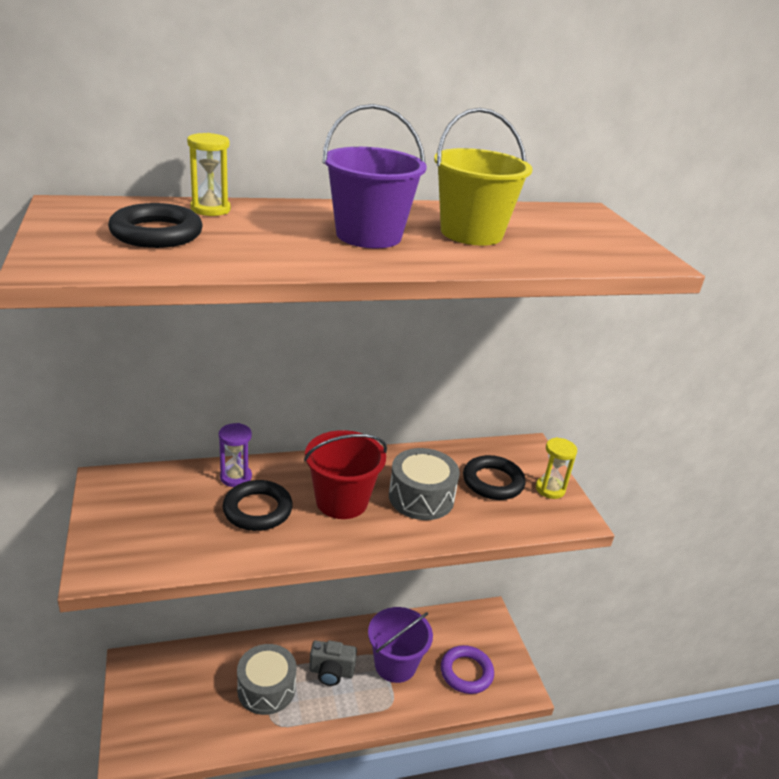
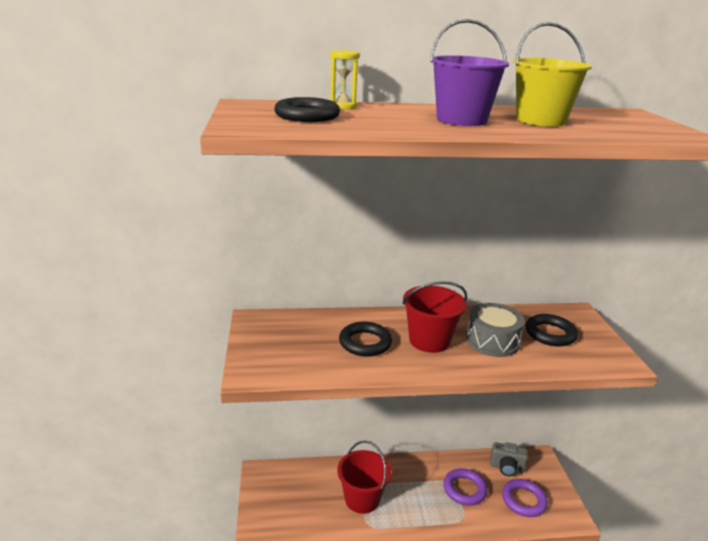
camera: 10 degrees right, 5 degrees down
(236, 477) = (347, 321): purple hourglass -> none
(266, 688) = (362, 499): grey drum -> red bucket
(331, 672) = (413, 491): grey camera -> grey camera (506, 467)
(395, 664) = (464, 489): purple bucket -> purple ring
(550, 489) = (598, 341): yellow hourglass -> none

